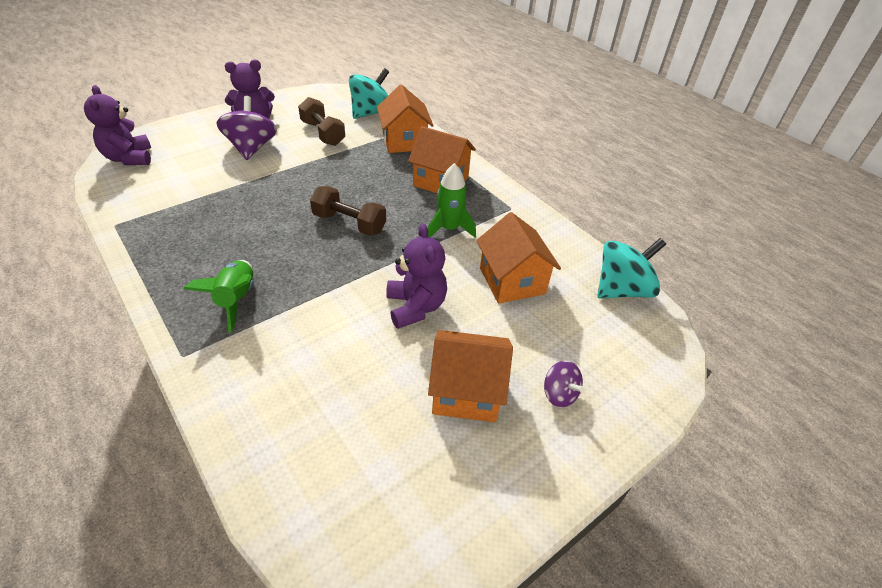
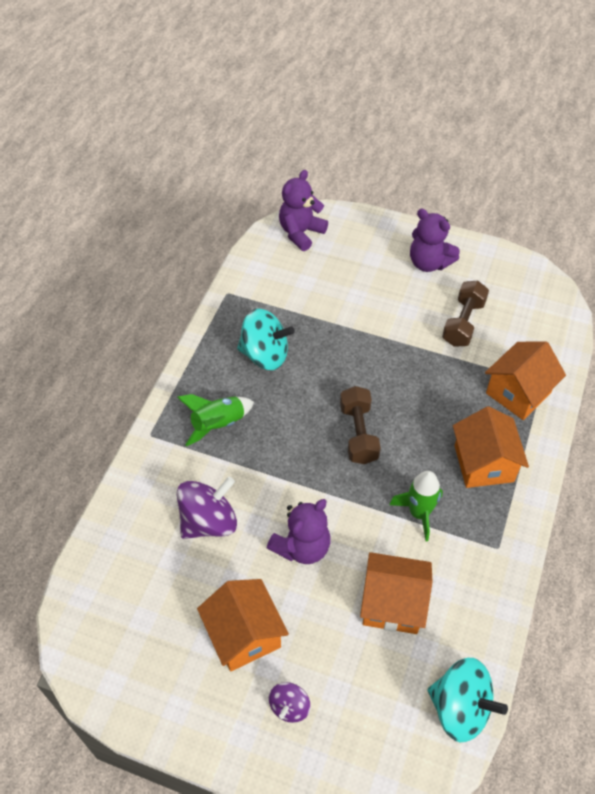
camera: 60 degrees right, 10 degrees up
(251, 148) = (389, 292): purple spinning top -> purple spinning top (209, 521)
(371, 113) = (537, 333): turquoise spinning top -> turquoise spinning top (265, 355)
(512, 281) = (392, 604): orange house -> orange house turned 60 degrees clockwise

